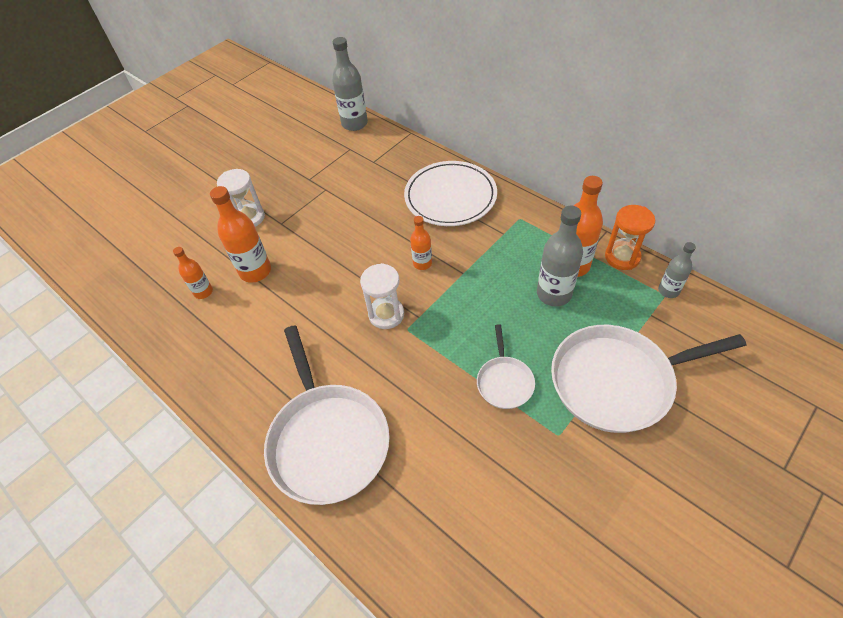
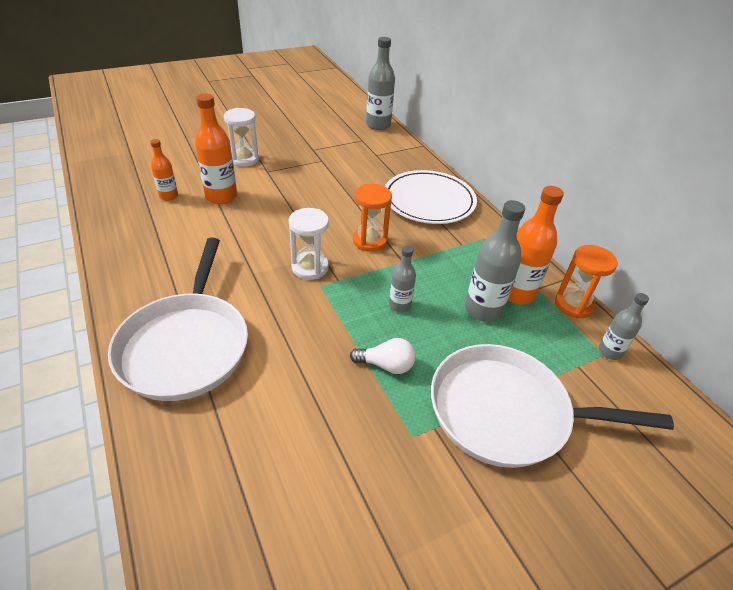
camera: 15 degrees right, 10 degrees down
(422, 263) = (370, 241): orange bottle -> orange hourglass
(484, 319) = (399, 305): none -> grey bottle
(504, 382) = (386, 365): white pan -> white light bulb

